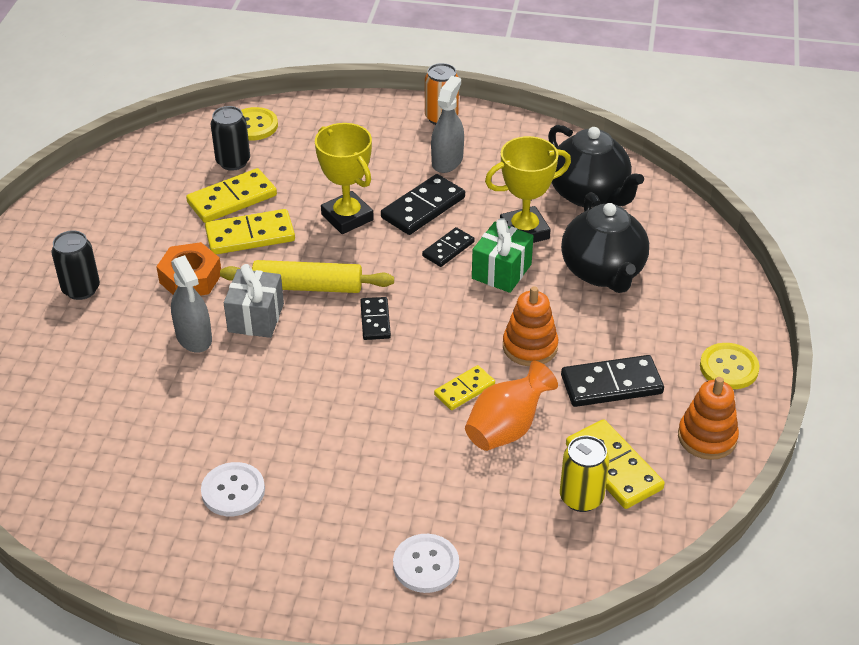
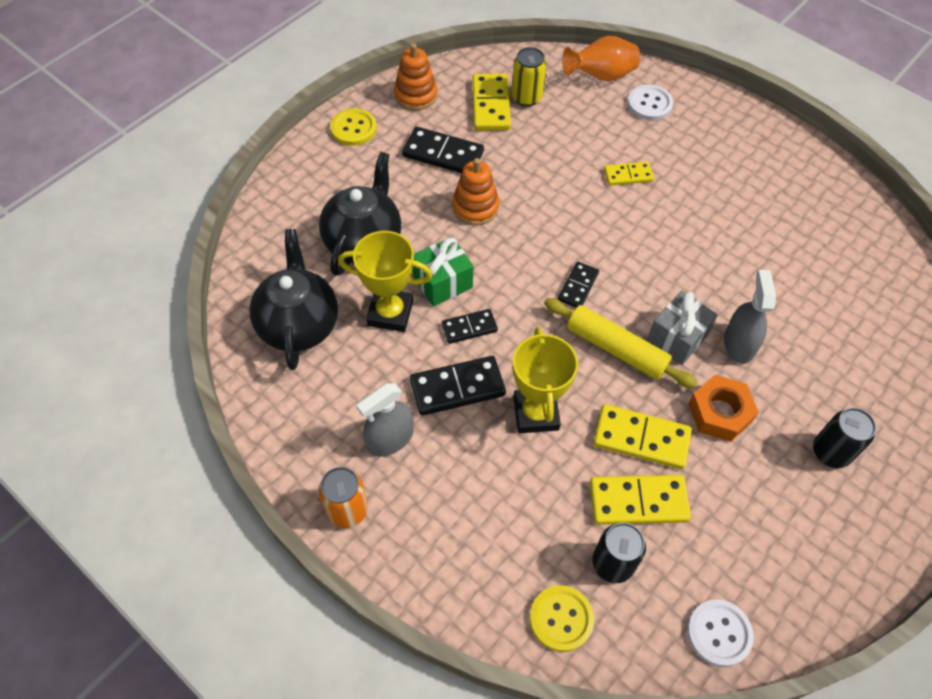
camera: 150 degrees left, 15 degrees up
(233, 491) = (754, 201): white button -> white button (719, 633)
(464, 390) = (548, 197): yellow domino -> yellow domino (628, 175)
(507, 428) = (539, 158): orange vase -> orange vase (600, 76)

